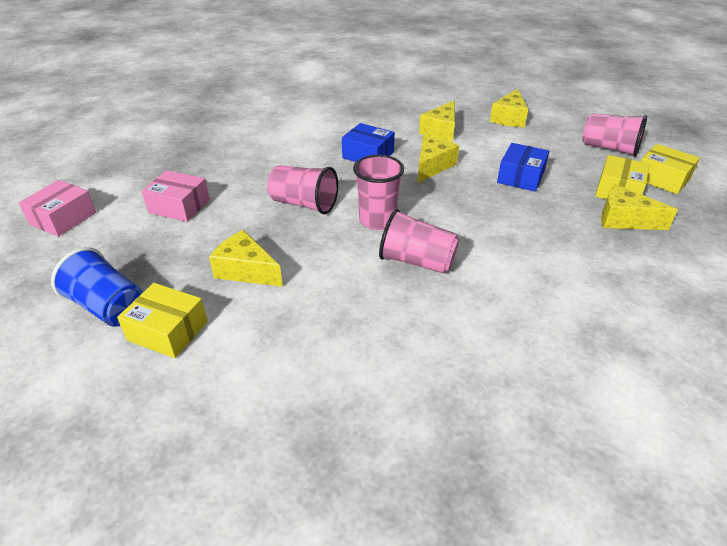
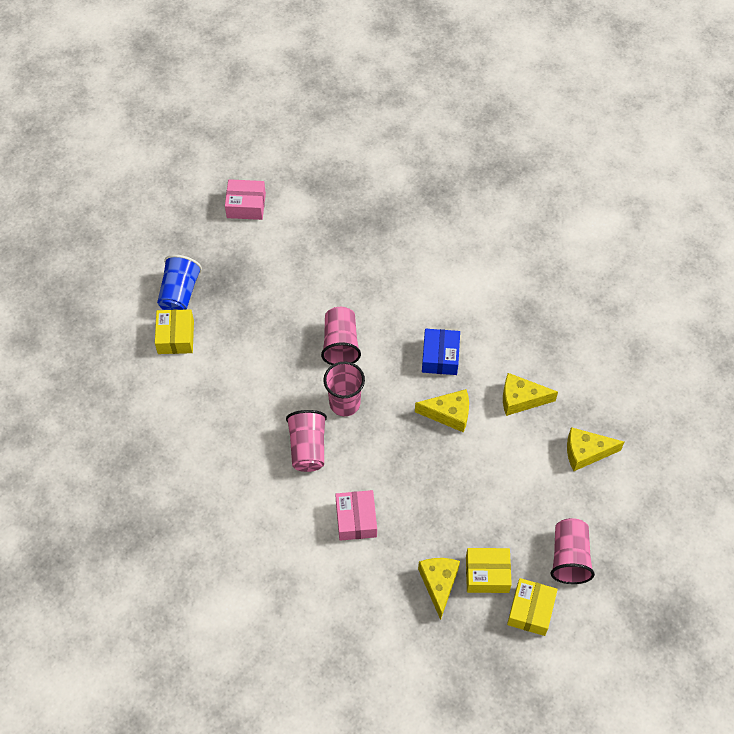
camera: 65 degrees right, 20 degrees up
(179, 206) = (295, 265): pink box -> pink box (356, 519)
(246, 270) = (247, 348): yellow cheese -> none
(521, 177) = (468, 490): blue box -> none

